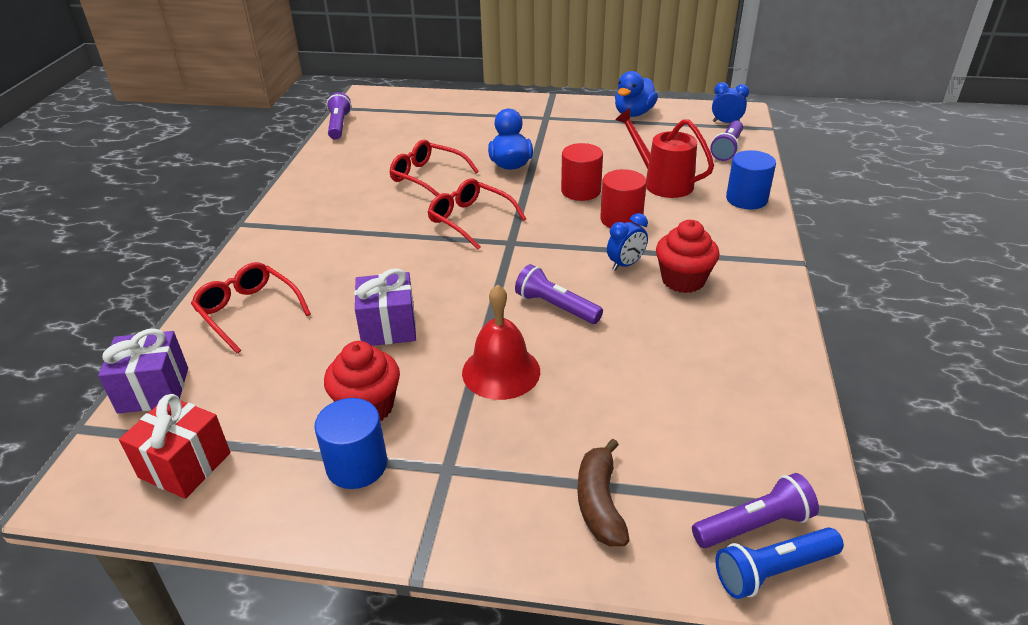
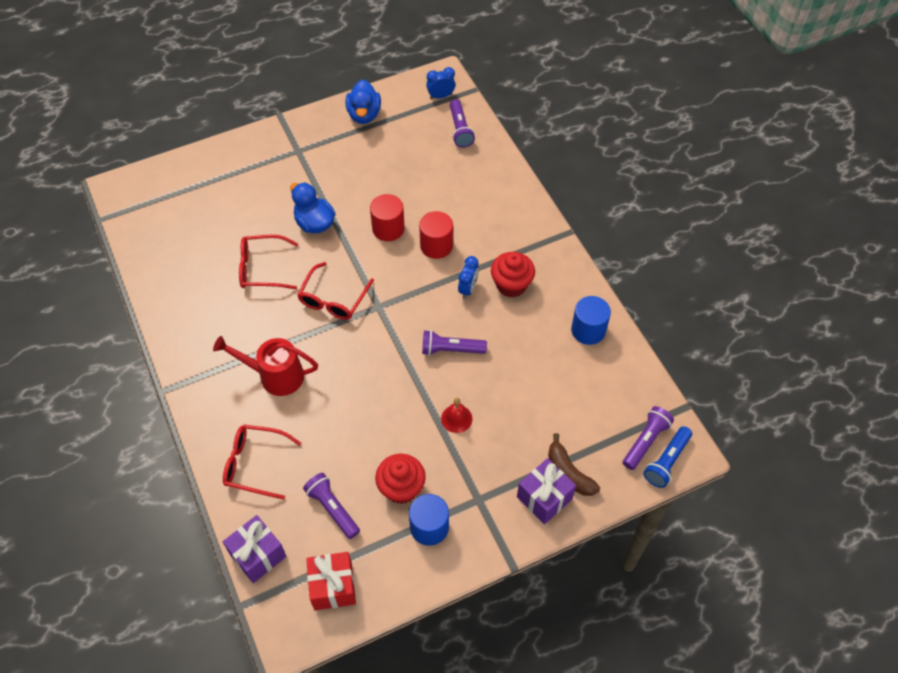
camera: 35 degrees left, 20 degrees up
(339, 126) = (129, 241): purple flashlight -> purple flashlight (332, 509)
(388, 327) = (360, 424): purple gift -> purple gift (544, 498)
(470, 220) = (333, 299): red glasses -> red glasses turned 75 degrees counterclockwise
(501, 371) = (456, 418): red bell -> red bell, size x0.59
(662, 183) = (439, 192): red watering can -> red watering can (275, 376)
(746, 199) = (504, 183): blue cylinder -> blue cylinder (588, 330)

